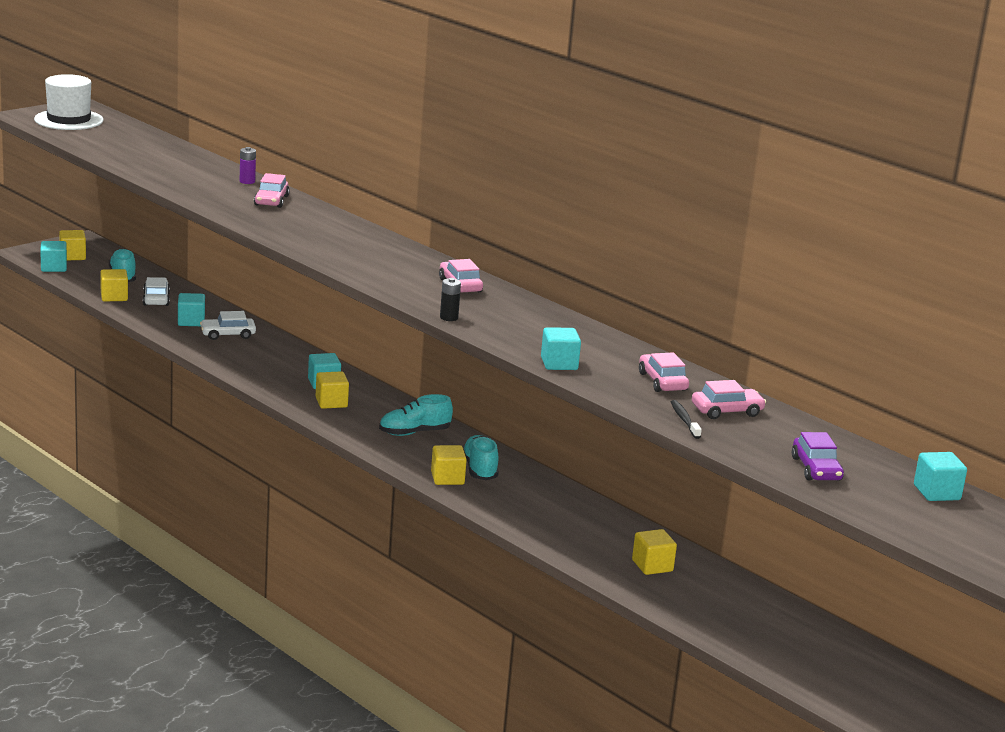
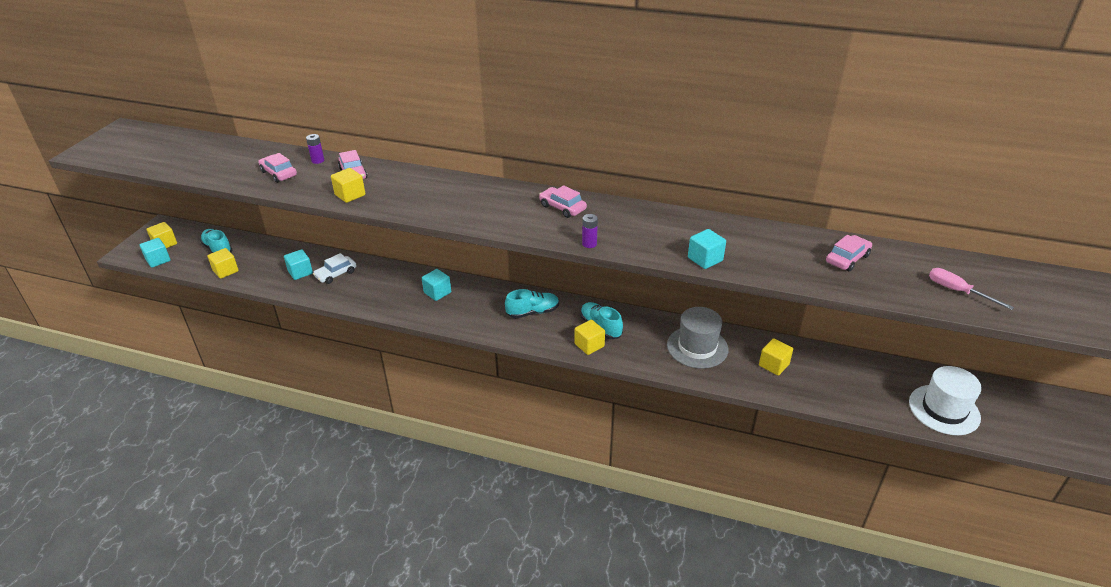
camera: 25 degrees left, 15 degrees up
(69, 120) = (124, 145): white hat -> white hat (944, 410)
(156, 299) = (258, 261): white car -> none
(331, 402) = (457, 308): yellow cube -> yellow cube (350, 195)
(414, 432) = (532, 312): turquoise shoe -> turquoise shoe turned 150 degrees counterclockwise
(449, 317) = (589, 244): black battery -> purple battery
(576, 521) = (697, 347): none -> grey hat
(662, 382) = (781, 248): pink car -> pink car (279, 173)
(684, 420) = (836, 280): black toothbrush -> none
(816, 469) = (957, 291): purple car -> pink screwdriver
(936, 492) = (1037, 280): turquoise cube -> none

